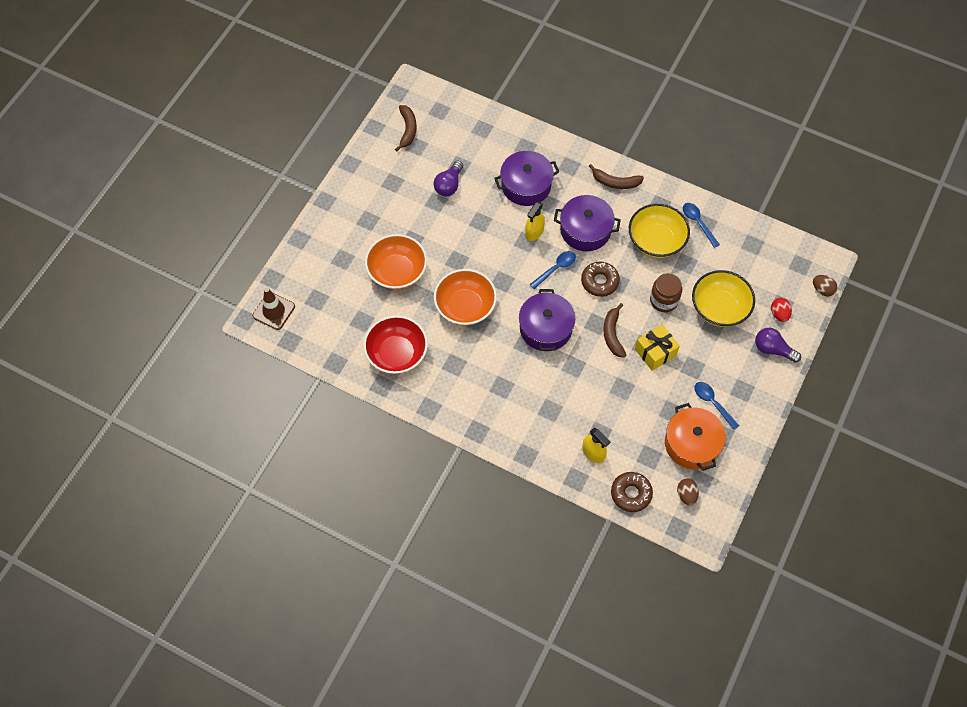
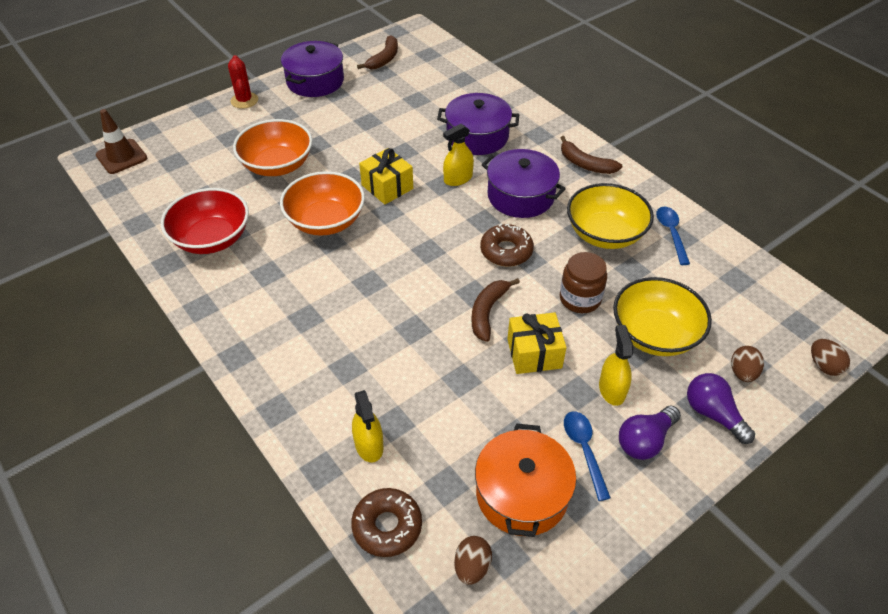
camera: 25 degrees right, 15 degrees down
(326, 218) = (244, 100): none -> red cactus
(449, 185) = (392, 111): purple light bulb -> purple light bulb (645, 441)
(489, 259) = (387, 187): none -> yellow gift
(545, 328) = (405, 275): purple pot -> purple pot (315, 81)
(555, 269) = (459, 220): blue spoon -> none
(711, 357) = (612, 390): none -> yellow spray bottle
(779, 314) = (742, 373): red egg -> brown egg

